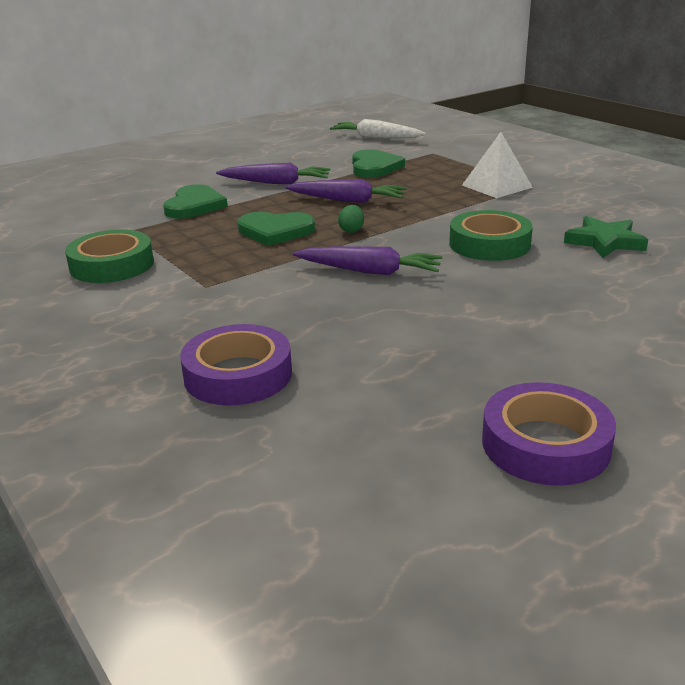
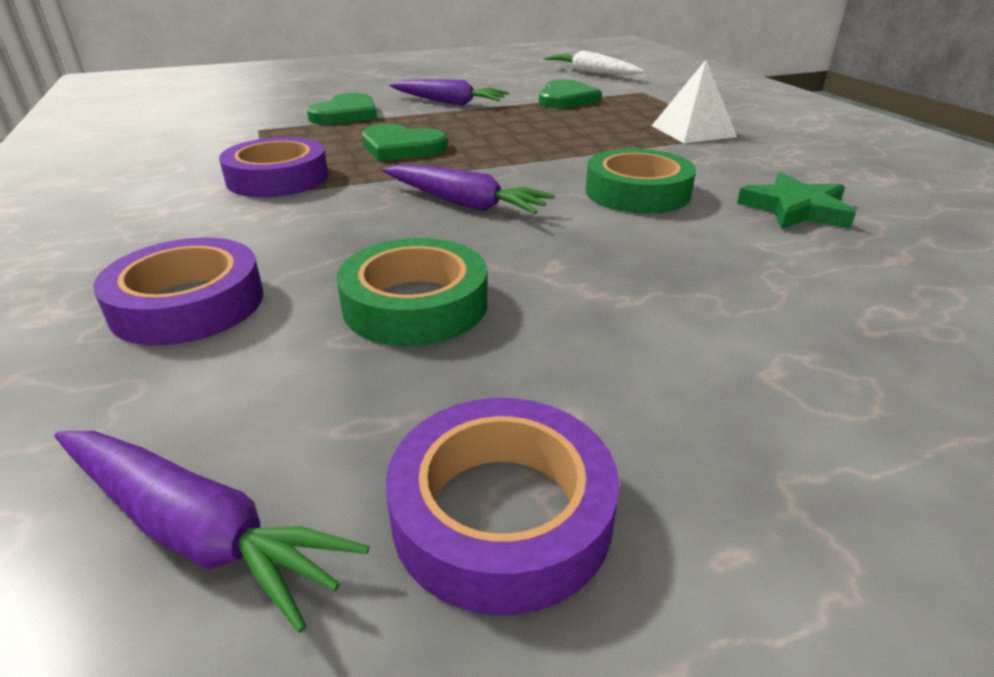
camera: 15 degrees right, 5 degrees up
(112, 265) = (203, 159): green tape -> green tape (415, 304)
(198, 272) = (278, 178): none -> purple tape
(348, 200) = (508, 127): purple carrot -> purple carrot (197, 531)
(351, 230) = (484, 157): green egg -> none

